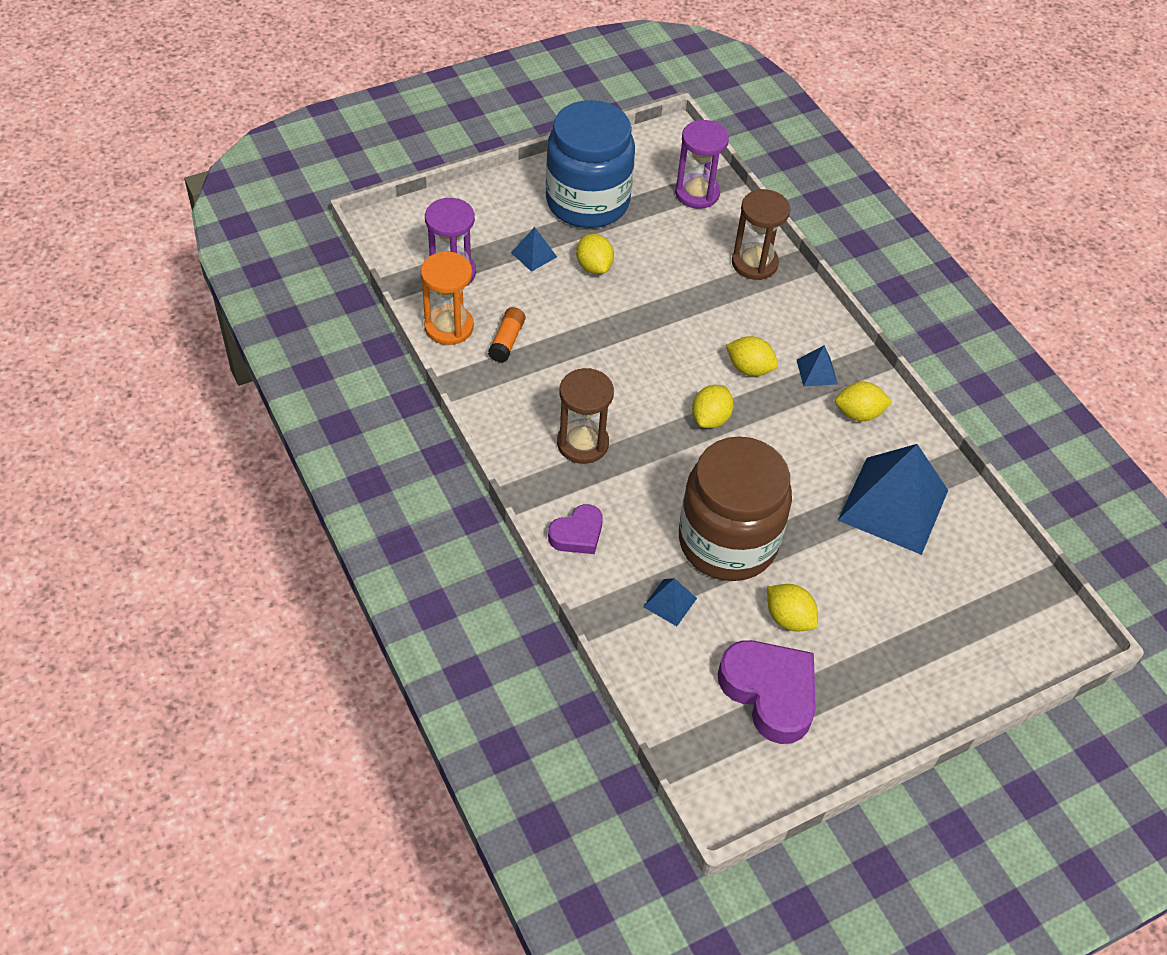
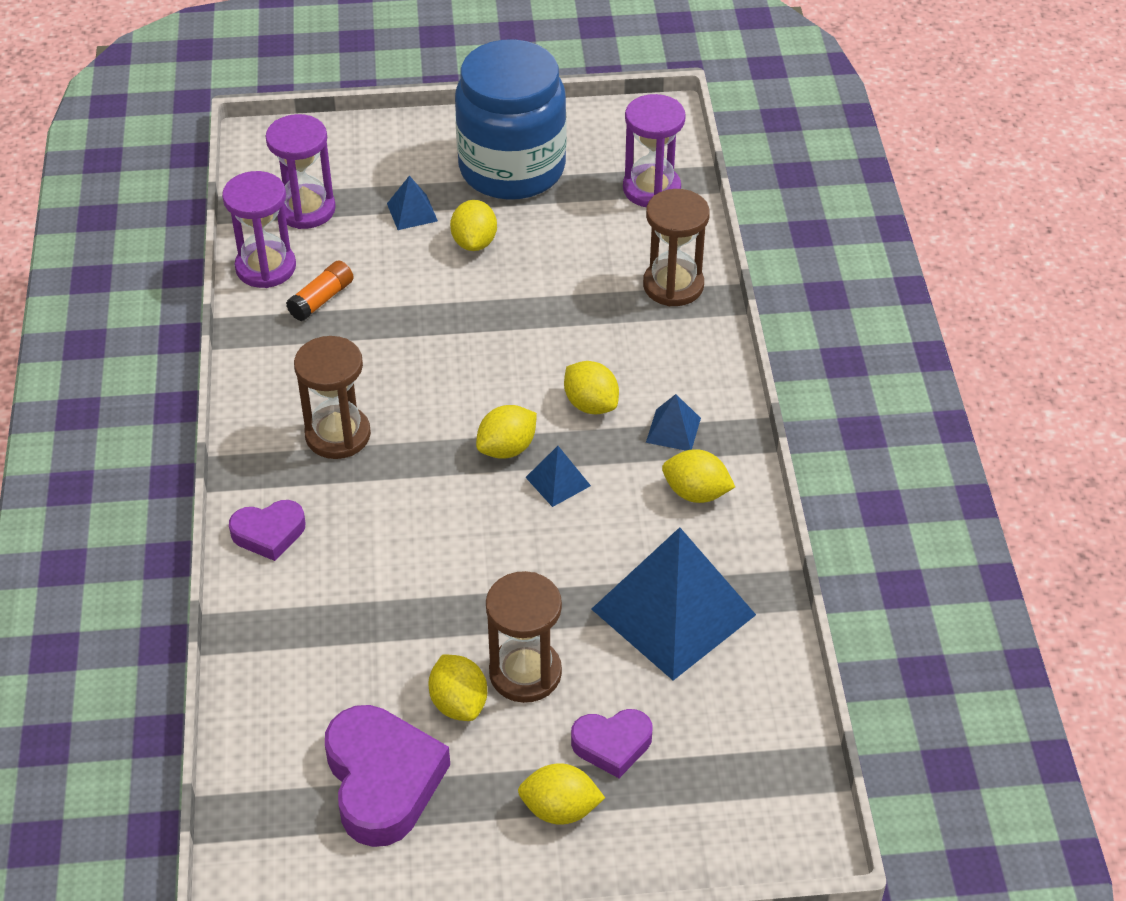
camera: 25 degrees right, 5 degrees down
(449, 327) = (266, 267): orange hourglass -> purple hourglass
(670, 602) = (328, 641): blue pyramid -> blue pyramid (558, 481)
(727, 542) = (439, 593): brown jar -> none
(820, 581) = (525, 673): none -> brown hourglass
(901, 672) = (560, 809): none -> yellow lemon
(908, 614) = (612, 745): none -> purple heart

